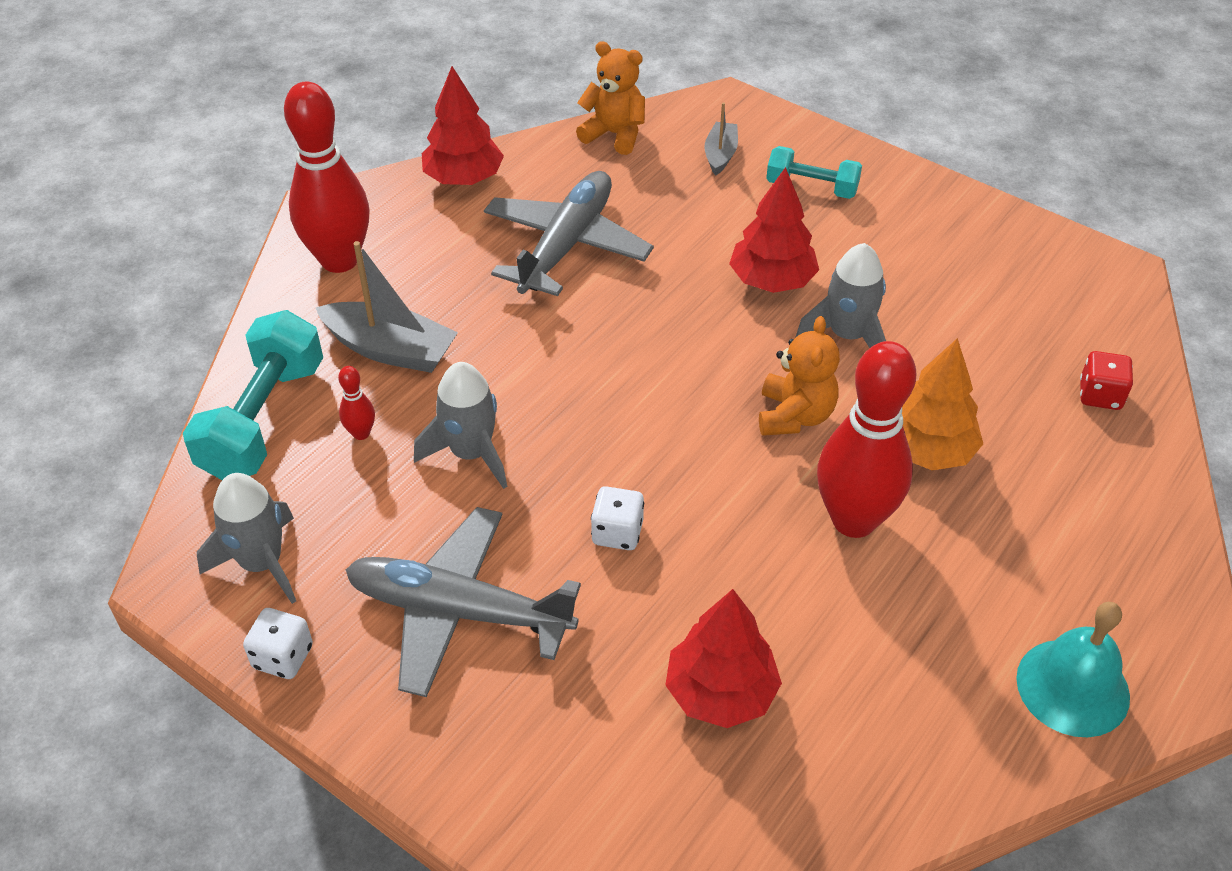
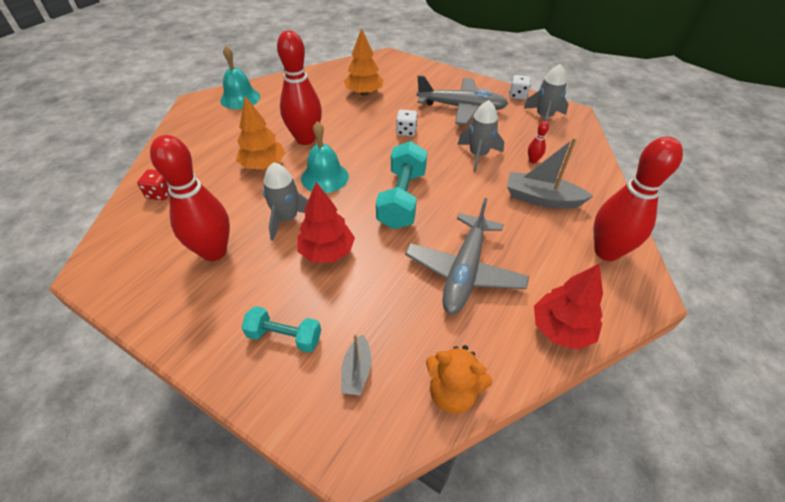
camera: 175 degrees right, 0 degrees up
(263, 419) = (582, 164): turquoise dumbbell -> turquoise dumbbell (402, 199)
(721, 692) = (364, 93): red tree -> orange tree
(794, 415) = (324, 177): orange teddy bear -> turquoise bell
(948, 289) = (214, 252): none -> red bowling pin

